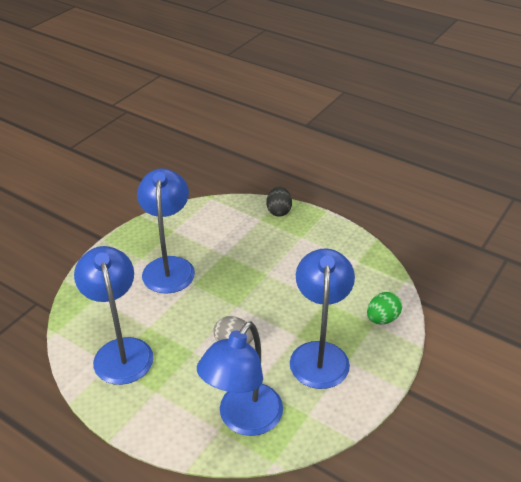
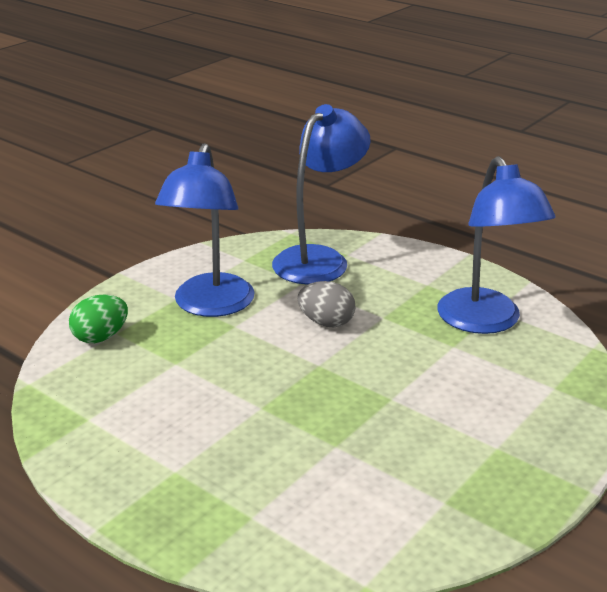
camera: 175 degrees left, 10 degrees down
(169, 266) = (439, 429): blue lamp -> none
(278, 211) = (205, 535): black egg -> none

